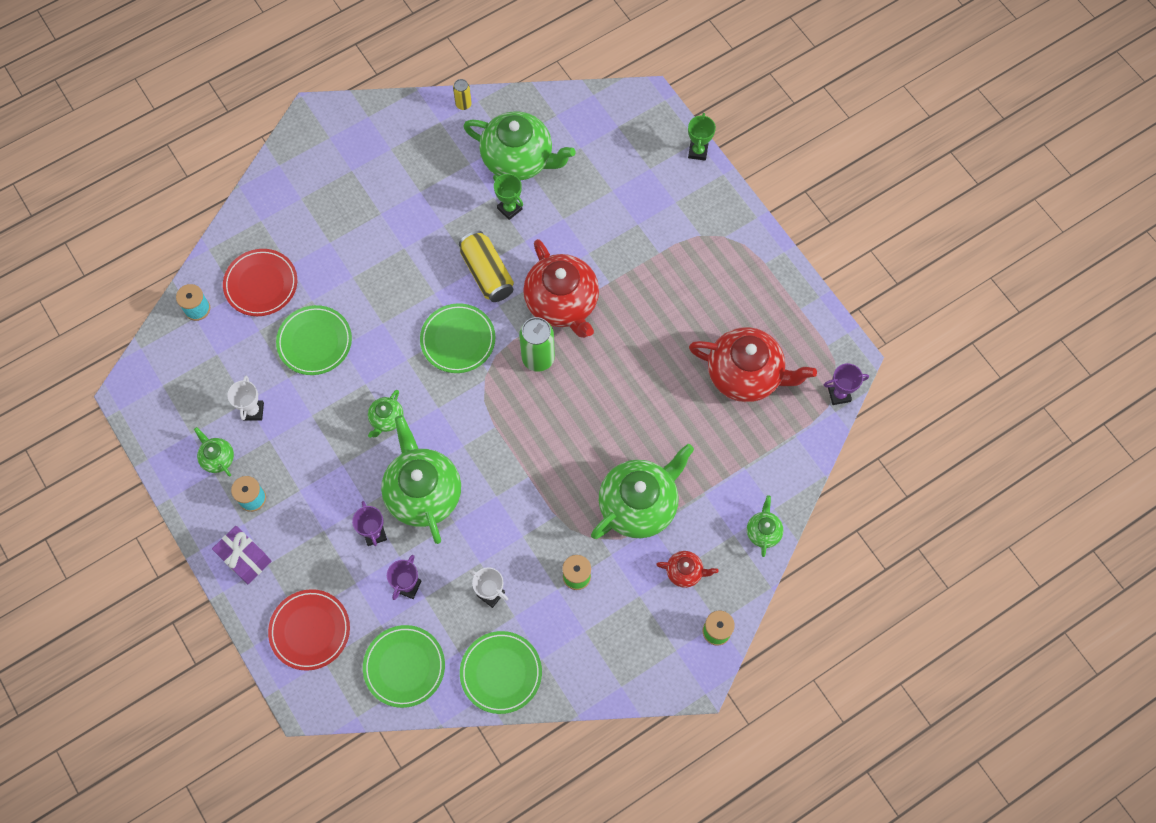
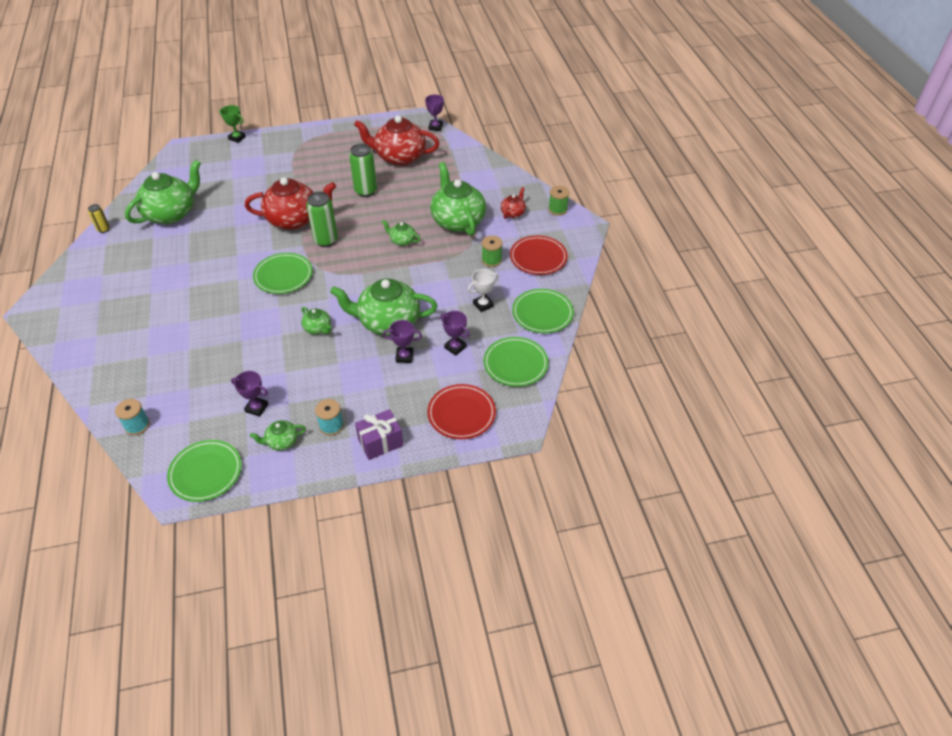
camera: 70 degrees left, 20 degrees down
(253, 411) = (256, 408): white trophy -> purple trophy
(261, 284) = (150, 377): red plate -> red plate (538, 258)
(314, 342) = (225, 355): green plate -> green plate (205, 472)
(487, 273) = (244, 249): yellow can -> none
(509, 209) = (204, 227): green trophy -> none
(653, 363) = (365, 191): none -> green can
(746, 374) = (399, 157): red teapot -> red teapot turned 120 degrees counterclockwise
(763, 531) = (503, 176): green teapot -> green teapot (402, 241)

